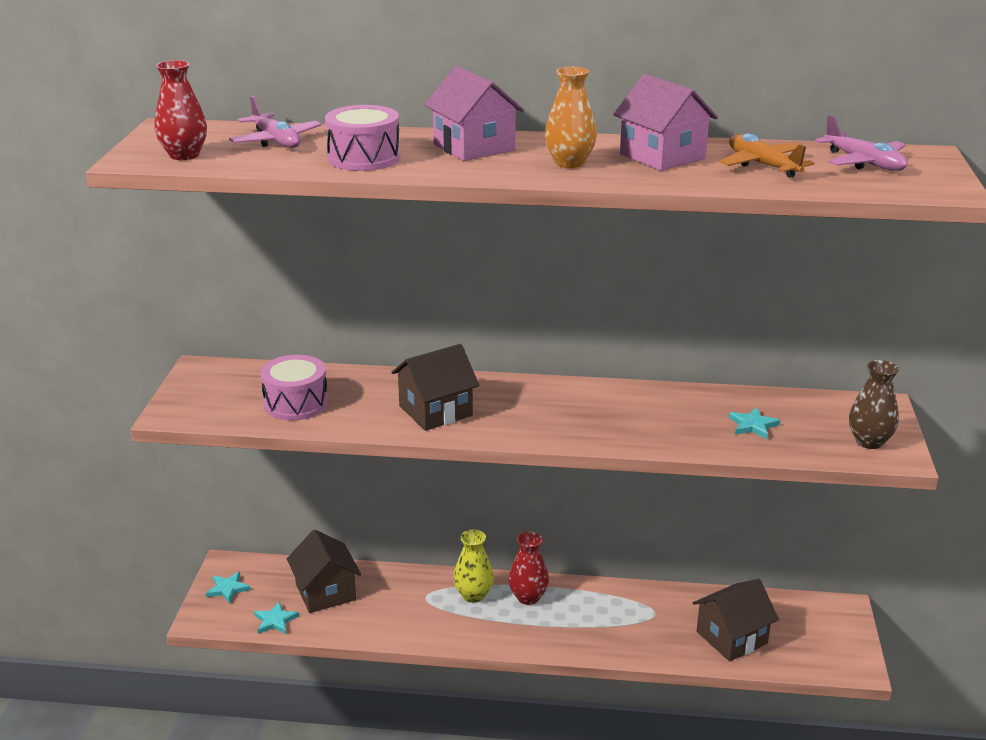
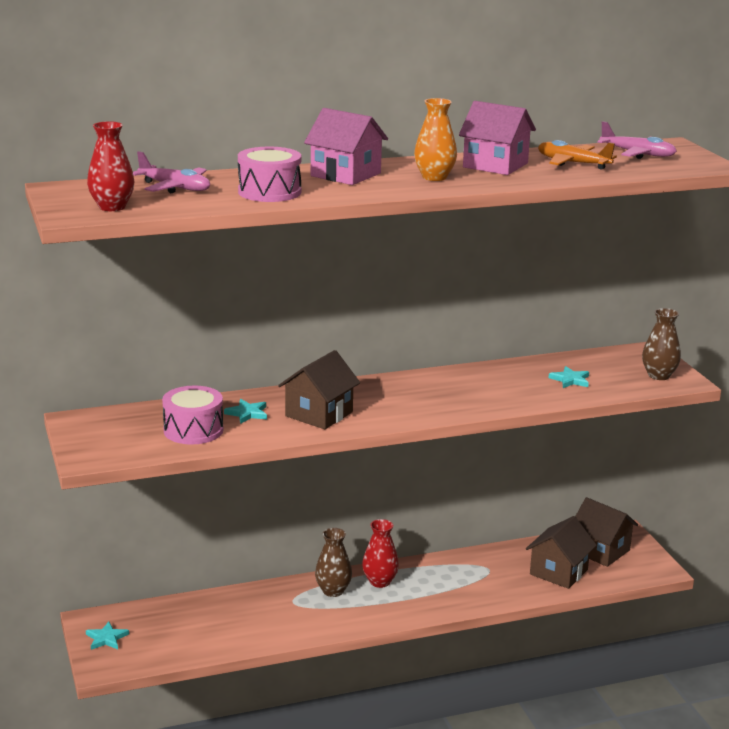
camera: 25 degrees left, 5 degrees down
(275, 621) = (172, 652): turquoise star -> turquoise star (247, 413)
(325, 592) = (201, 619): brown house -> brown house (600, 550)
(473, 595) = (333, 591): yellow vase -> brown vase

